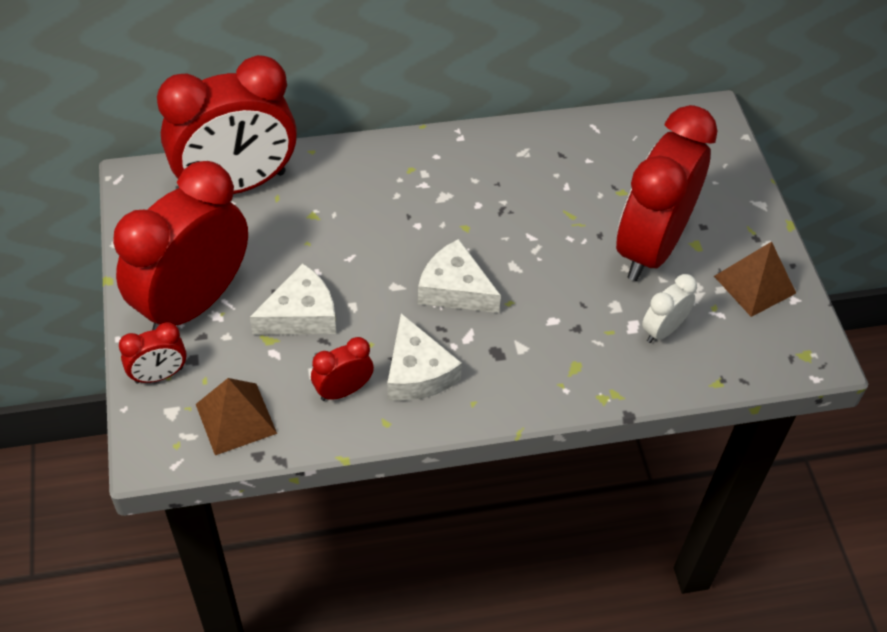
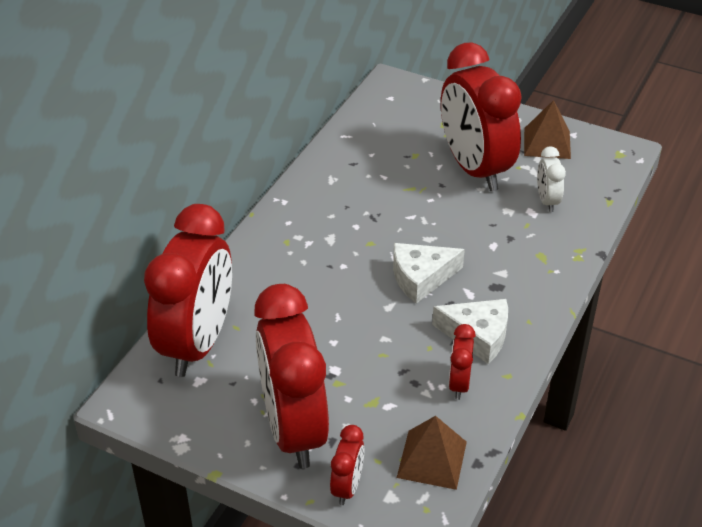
camera: 50 degrees left, 10 degrees down
(301, 314) = (366, 371): white cheese -> none

